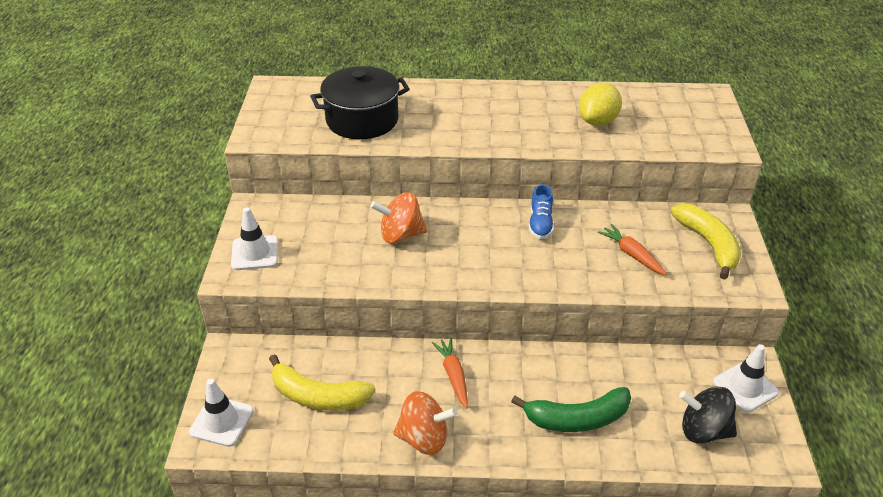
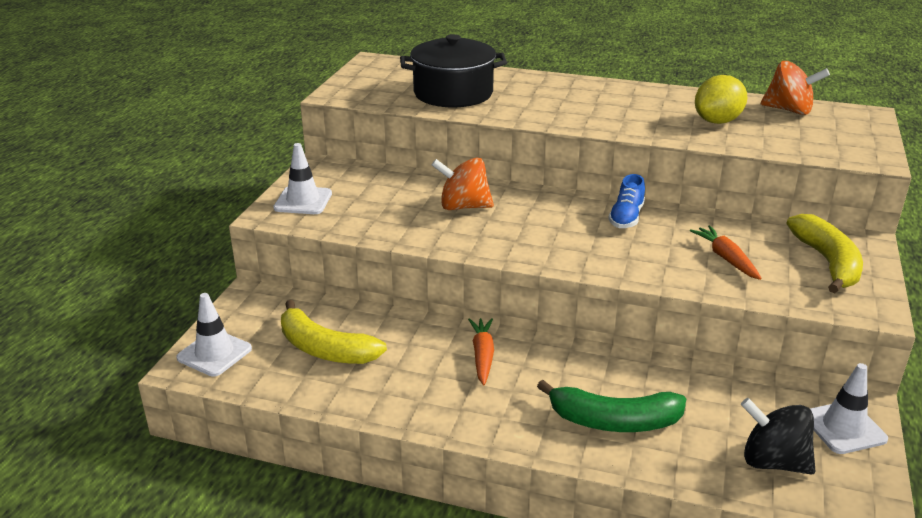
camera: 15 degrees right, 10 degrees down
(424, 438) = (425, 407): orange spinning top -> orange spinning top (789, 110)

